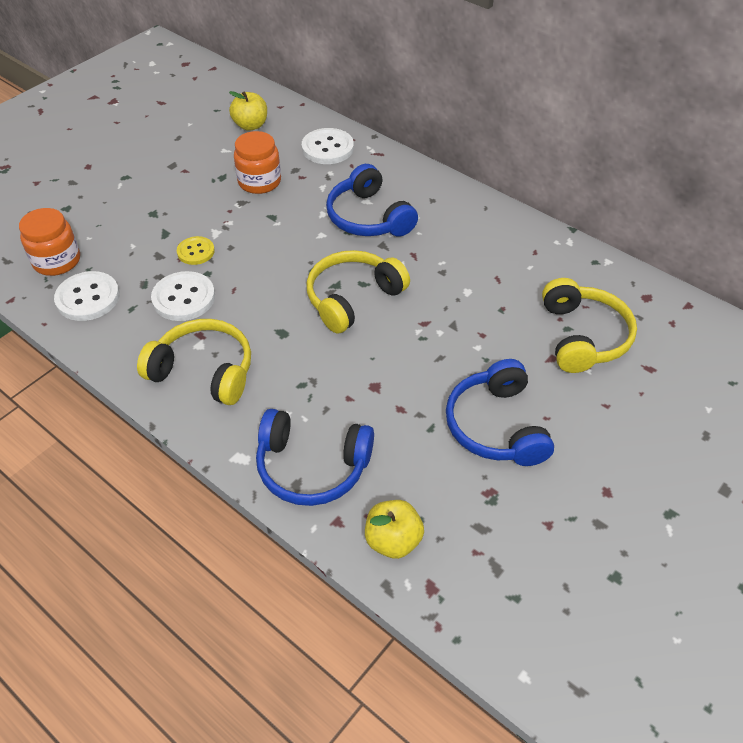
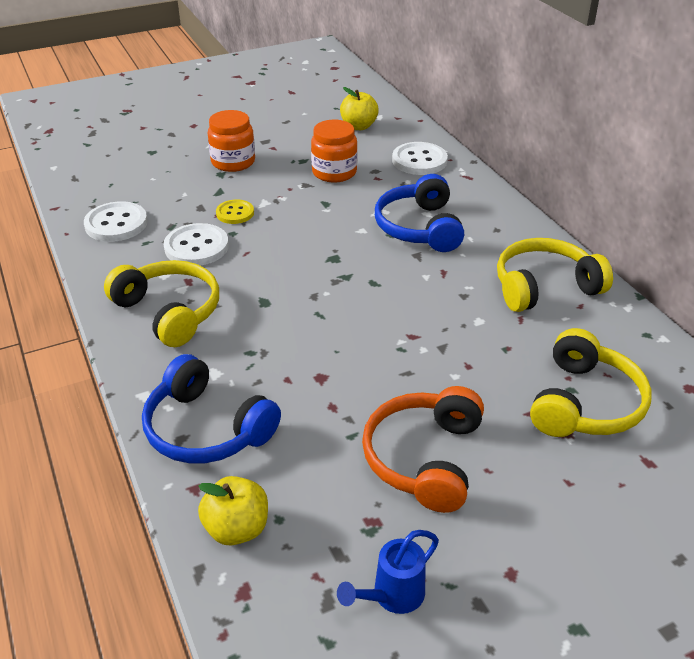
camera: 25 degrees right, 10 degrees down
(57, 261) = (113, 189): orange jar -> orange jar (233, 162)
(353, 298) = (354, 292): yellow headphones -> yellow headphones (544, 287)
(496, 426) = (424, 458): blue headphones -> orange headphones
(538, 544) = (391, 596): none -> blue watering can

